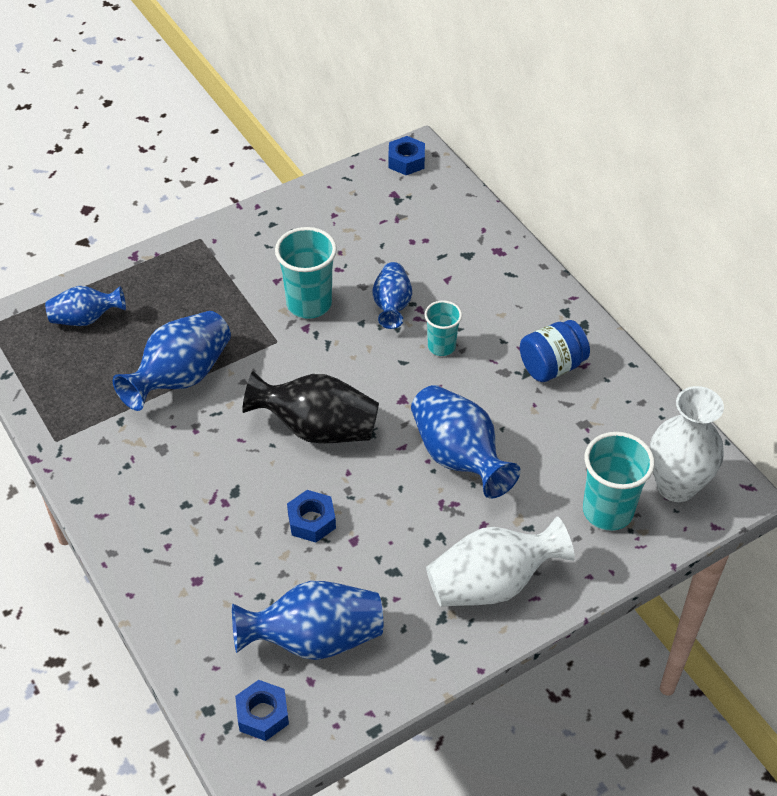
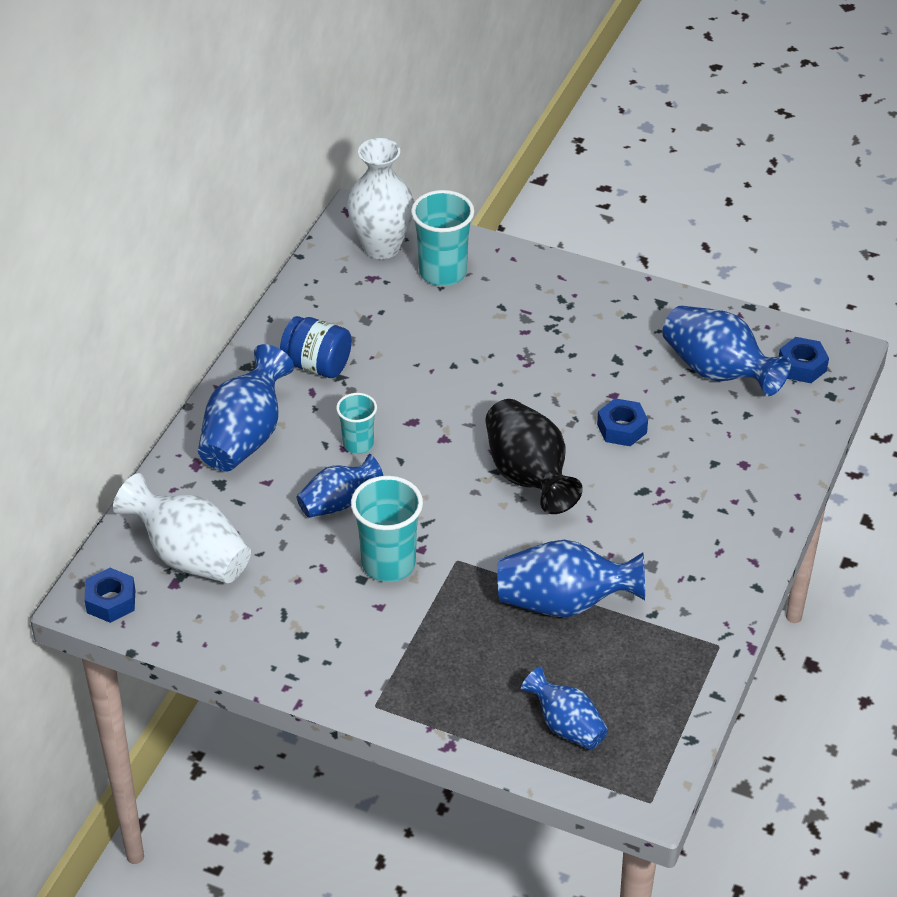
camera: 125 degrees left, 5 degrees down
(458, 457) = (471, 375): blue vase -> blue vase (245, 436)
(492, 583) = (572, 303): white vase -> white vase (190, 556)

